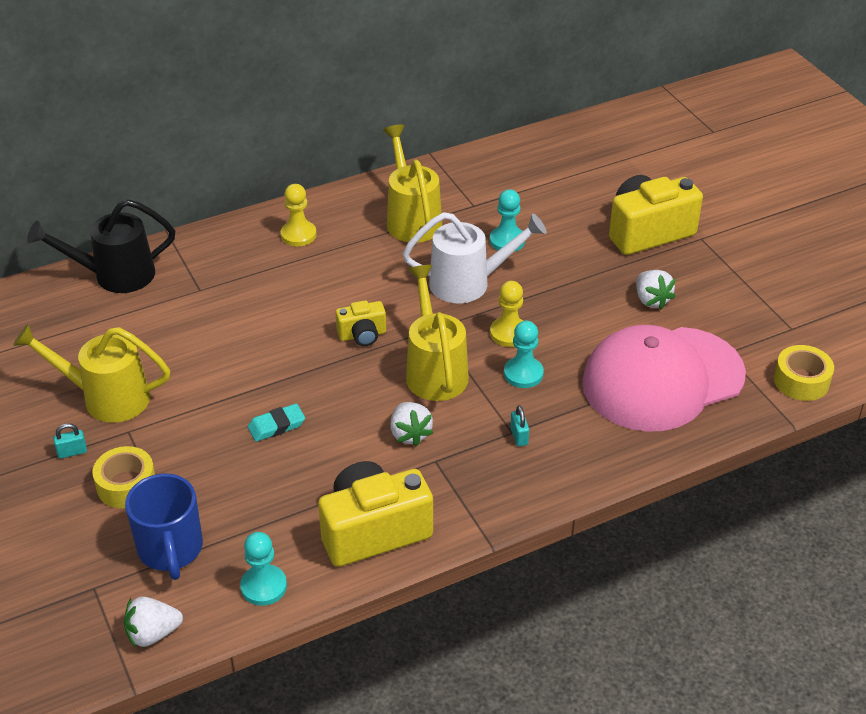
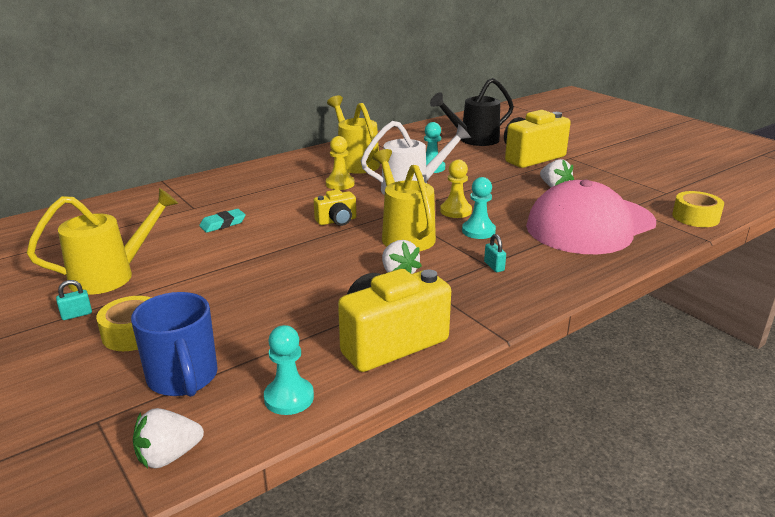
camera: 10 degrees left, 15 degrees down
(106, 398) = (112, 275): yellow watering can -> yellow watering can turned 150 degrees clockwise
(115, 275) = (119, 205): black watering can -> black watering can (473, 140)
(276, 425) = (276, 279): turquoise eraser -> turquoise eraser (223, 224)
(298, 235) = (270, 175): yellow pawn -> yellow pawn (340, 184)

